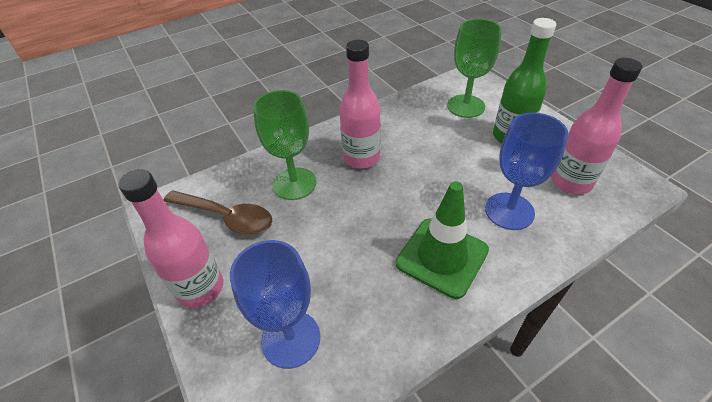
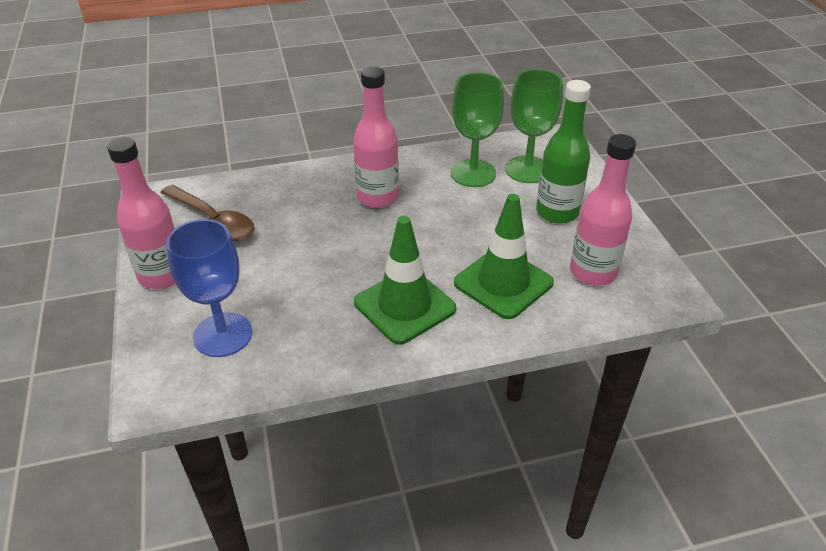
camera: 15 degrees right, 5 degrees down
(294, 183) = (295, 206): green goblet -> green goblet (473, 173)
(509, 211) = (503, 283): blue goblet -> green traffic cone

